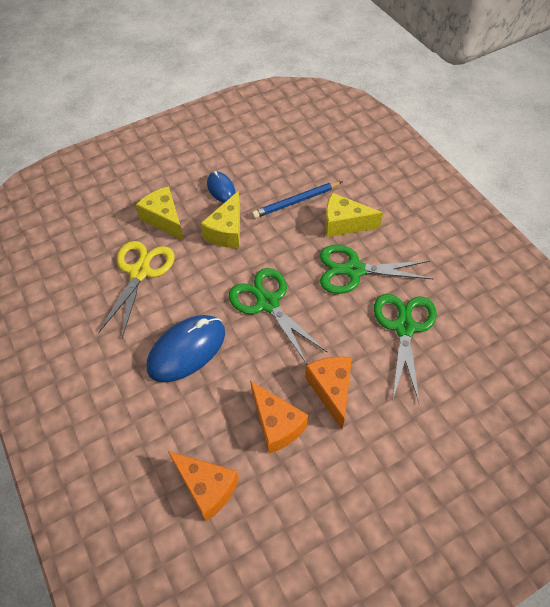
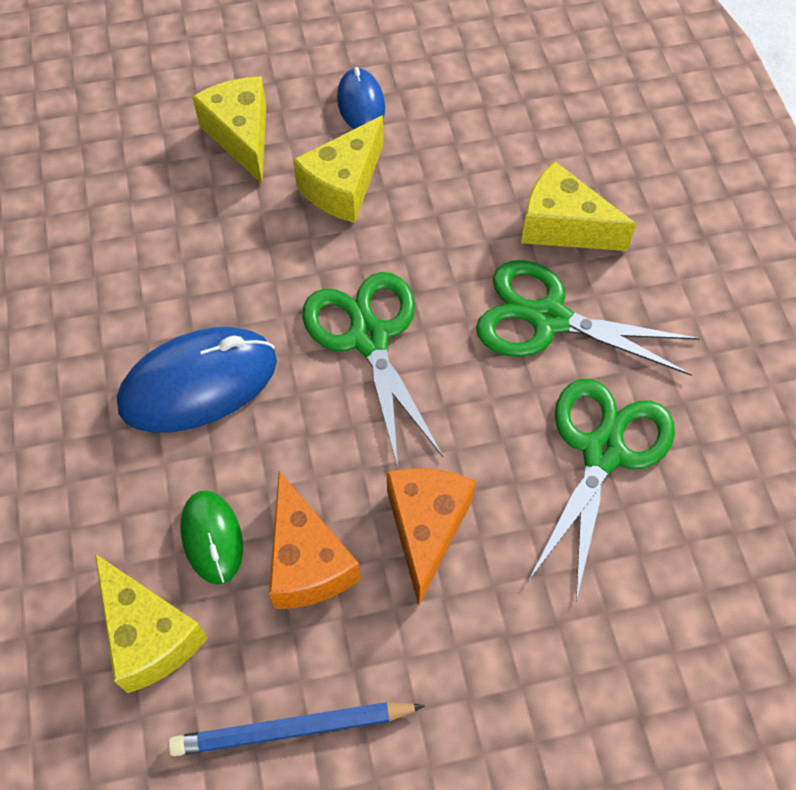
camera: 15 degrees right, 5 degrees up
(140, 272) = (166, 221): yellow scissors -> none
(207, 487) = (149, 635): orange cheese -> yellow cheese
(222, 427) = (212, 538): none -> green mouse
(296, 201) = (488, 161): blue pencil -> blue pencil (292, 729)

